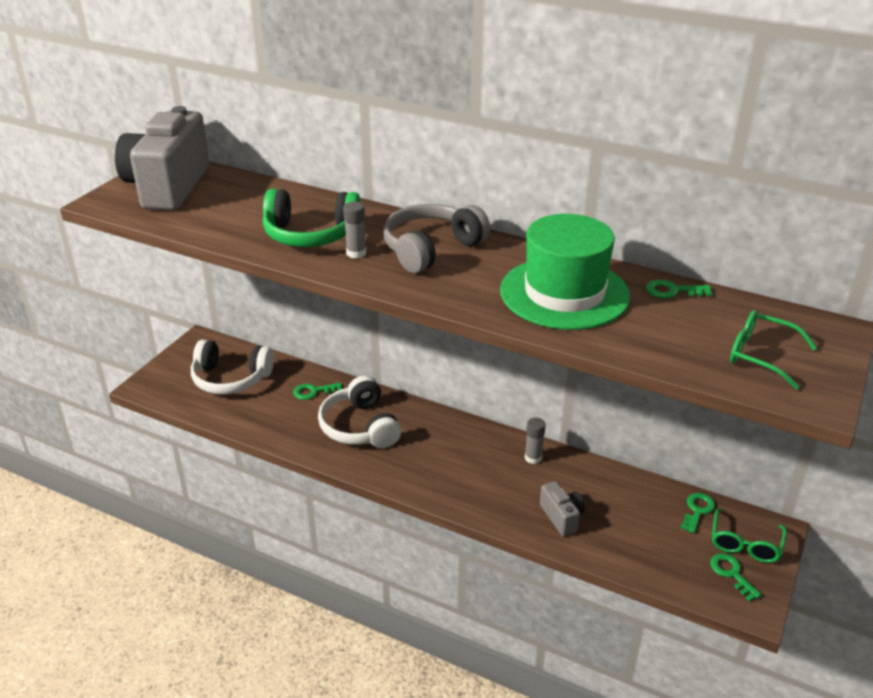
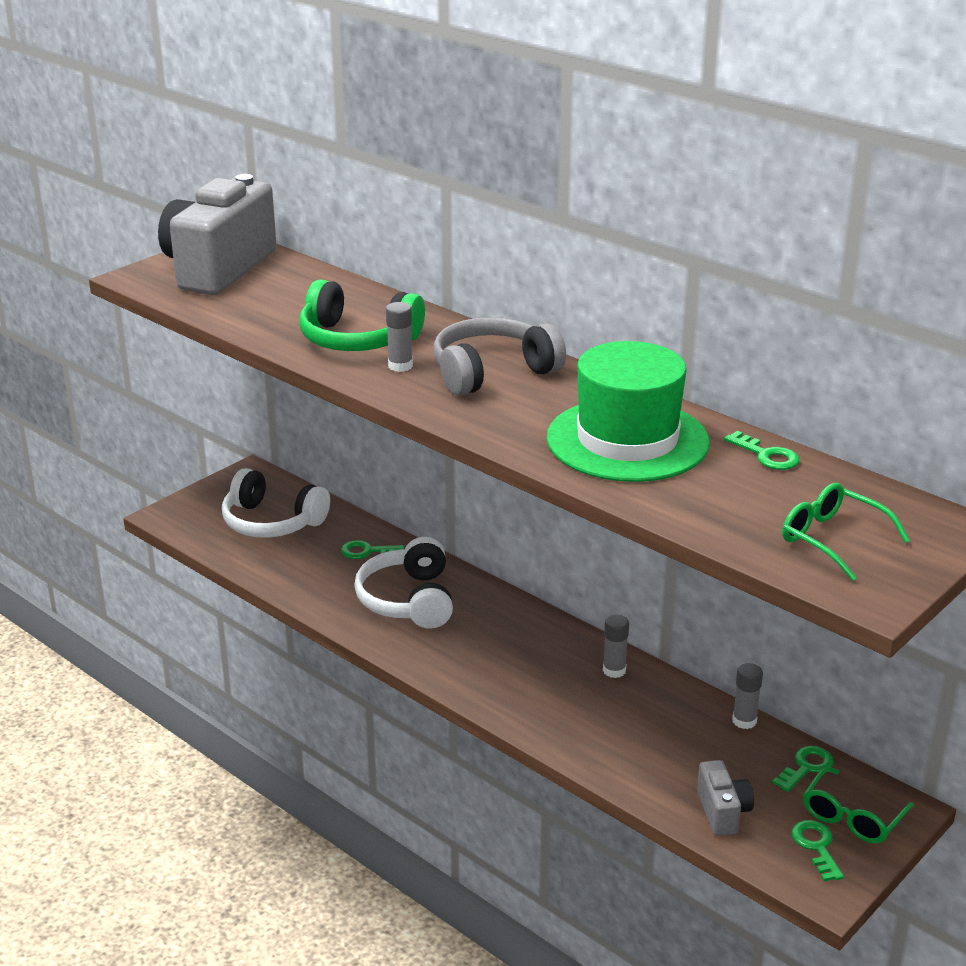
camera: 15 degrees right, 5 degrees down
(561, 517) = (620, 744): grey camera -> grey camera (722, 812)
(640, 481) = (744, 721): none -> grey glue stick
(673, 291) = (766, 455): green key -> green key turned 150 degrees counterclockwise

